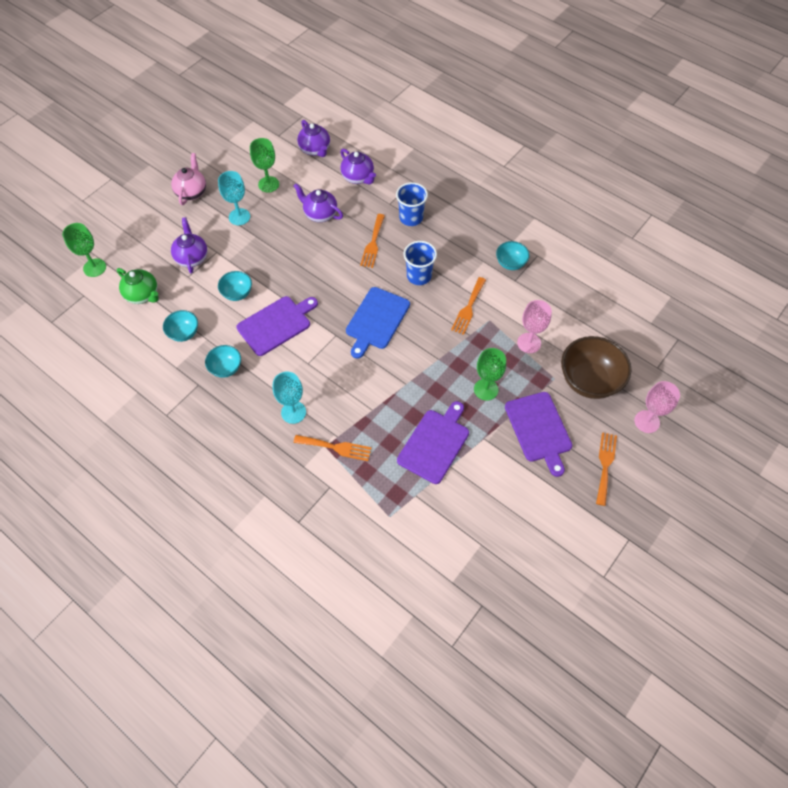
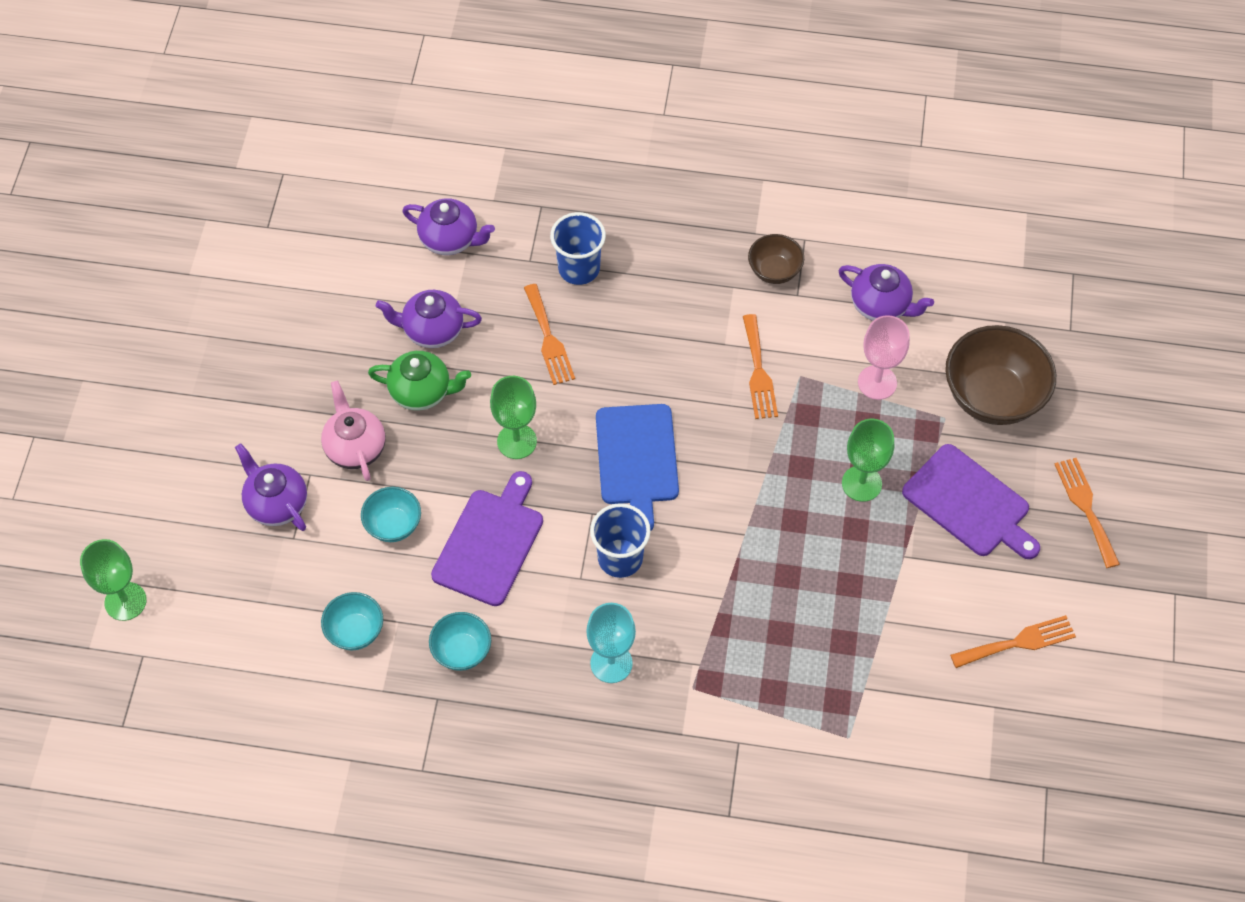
camera: 30 degrees left, 0 degrees up
(143, 295) = (242, 605): green teapot -> green teapot (422, 392)
(192, 192) = (193, 393): pink teapot -> pink teapot (355, 447)
(239, 217) = (304, 398): turquoise goblet -> none
(268, 184) = (313, 319): green goblet -> green goblet (517, 441)
(315, 150) = (347, 224): purple teapot -> purple teapot (881, 305)
(336, 447) = (709, 681): orange fork -> orange fork (1018, 642)
(419, 276) = (653, 358): blue cup -> blue cup (620, 558)
(435, 443) = (843, 600): purple cutting board -> none
(510, 263) = (774, 271): turquoise bowl -> brown bowl
(647, 421) = (1102, 417): pink goblet -> none

